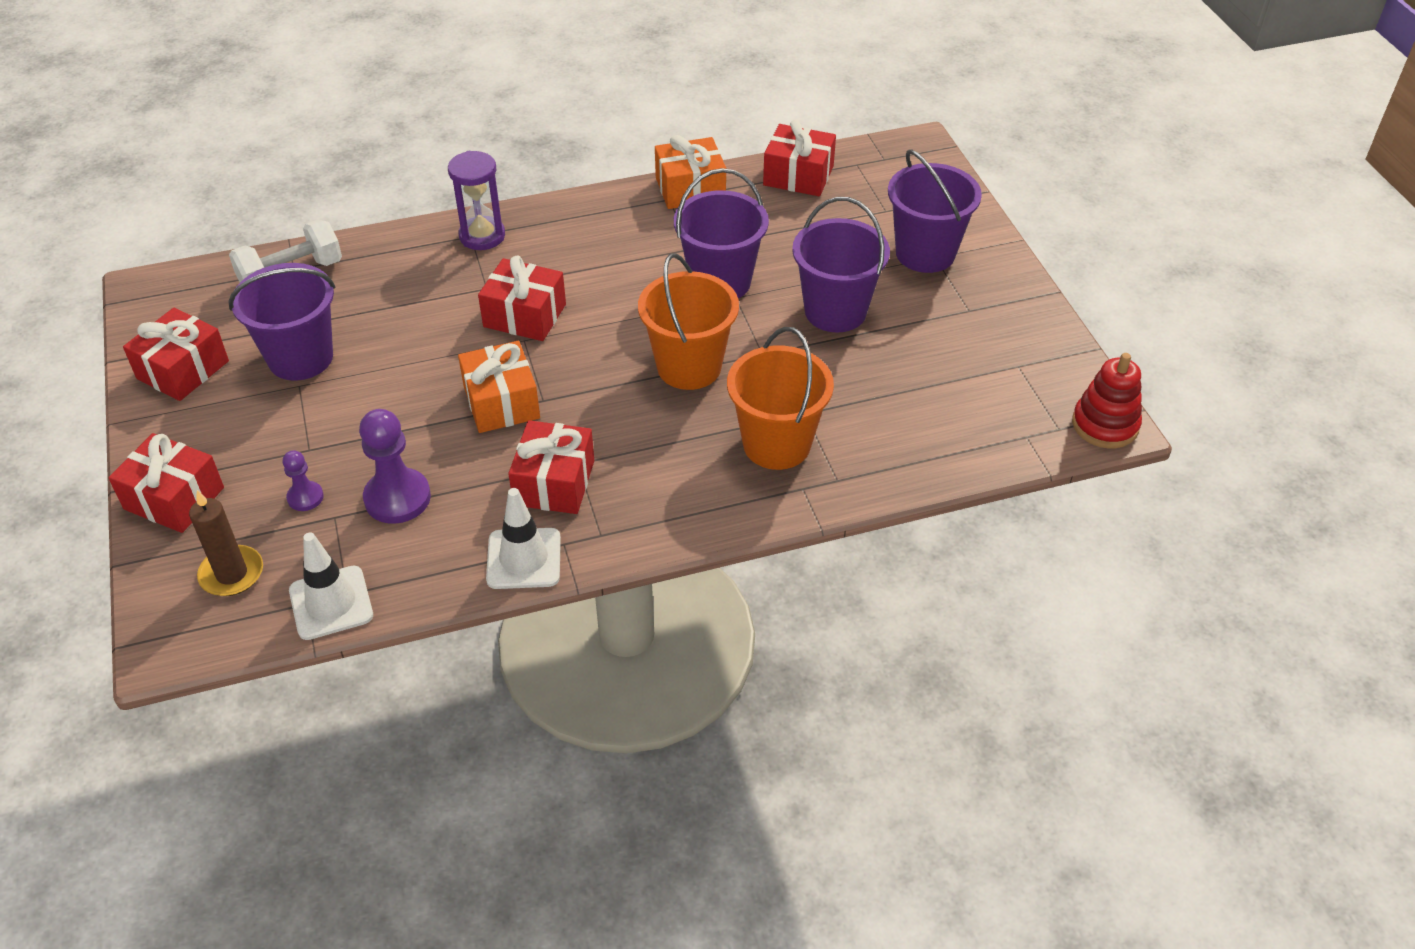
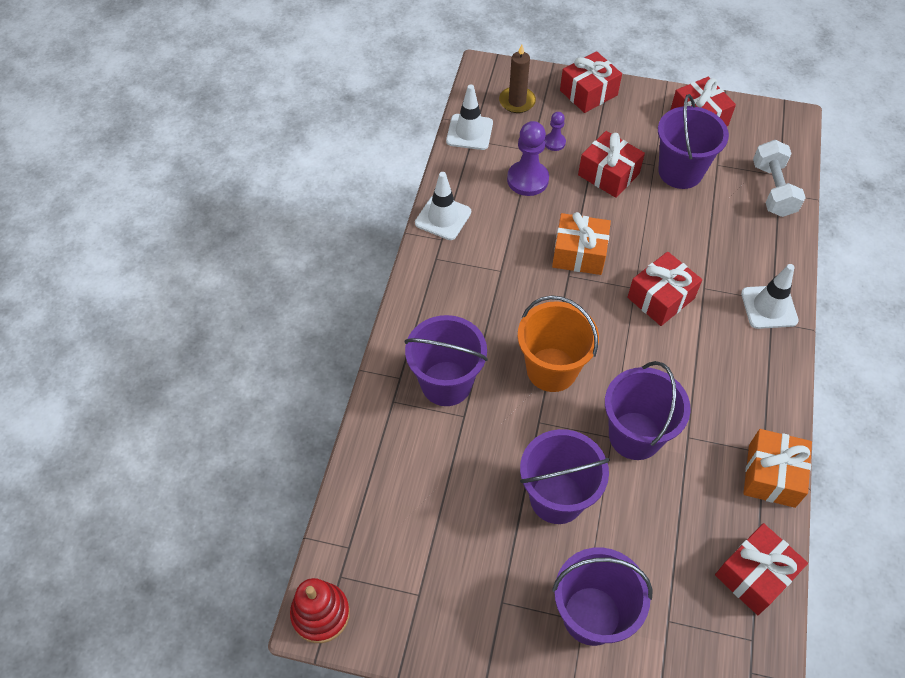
camera: 120 degrees right, 10 degrees up
(482, 236) = (769, 307): purple hourglass -> white traffic cone
(554, 483) = (491, 253): red gift -> red gift (608, 174)
(776, 444) = (446, 383): orange bucket -> purple bucket

